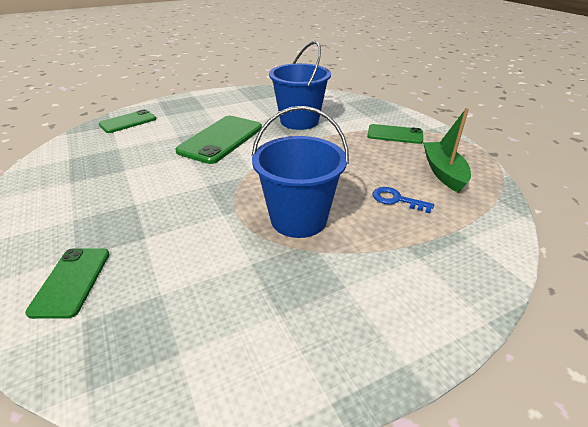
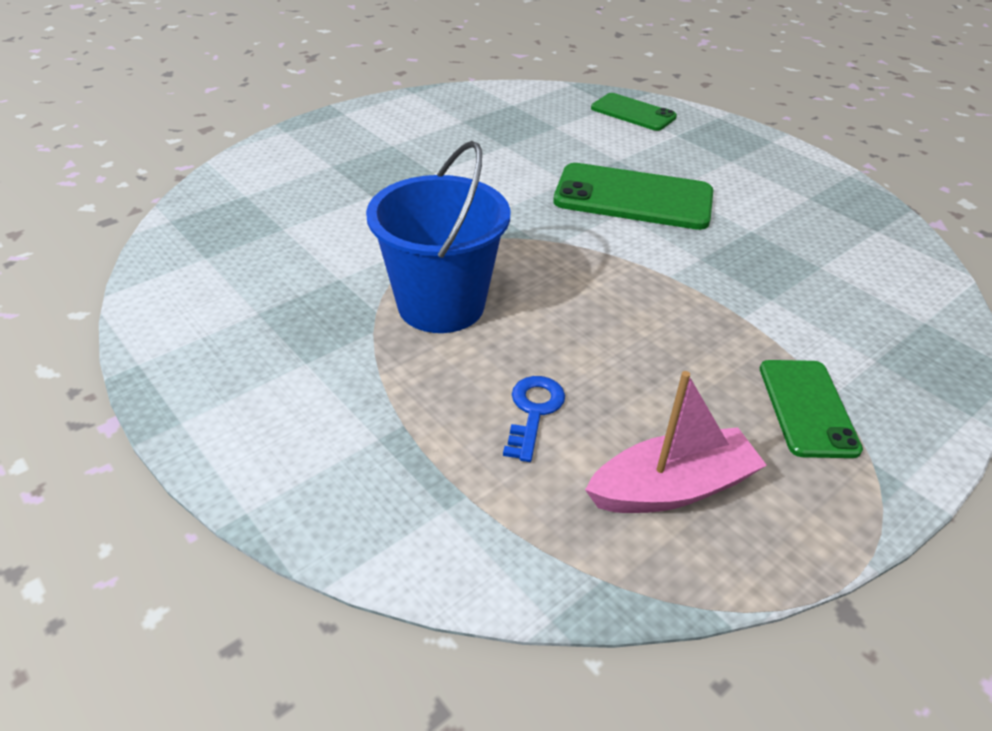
camera: 75 degrees right, 5 degrees up
(71, 281) = (296, 174): green phone -> none
(299, 121) = (765, 267): blue bucket -> none
(443, 172) = (672, 488): green boat -> pink boat

